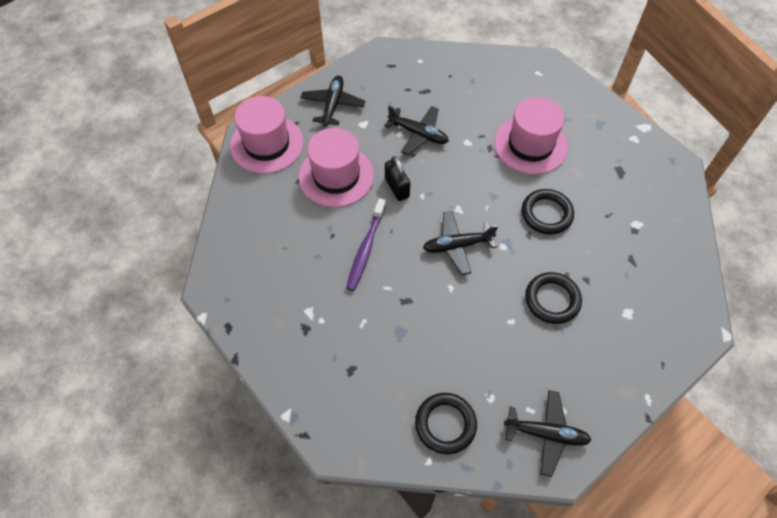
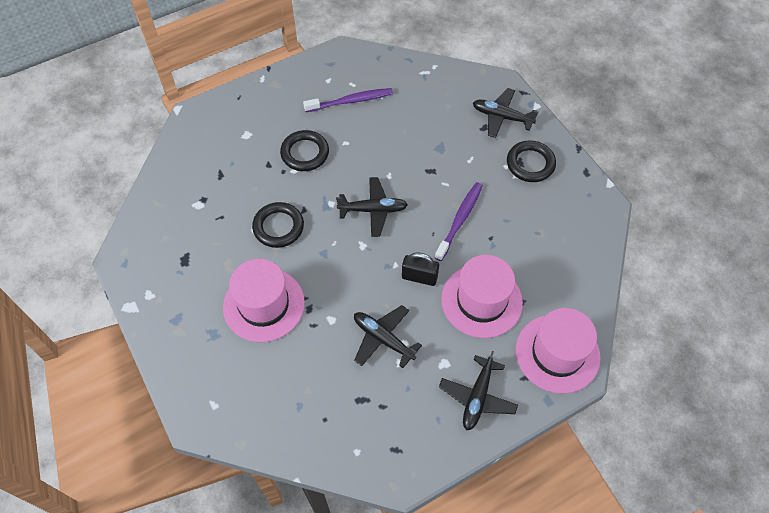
camera: 170 degrees left, 0 degrees up
(397, 188) = (419, 277): black padlock -> black padlock turned 60 degrees counterclockwise
(445, 424) = (417, 84): black ring -> black ring (530, 164)
(524, 382) = (350, 101): none -> purple toothbrush
(546, 434) = (346, 69): black plane -> black plane (502, 117)

